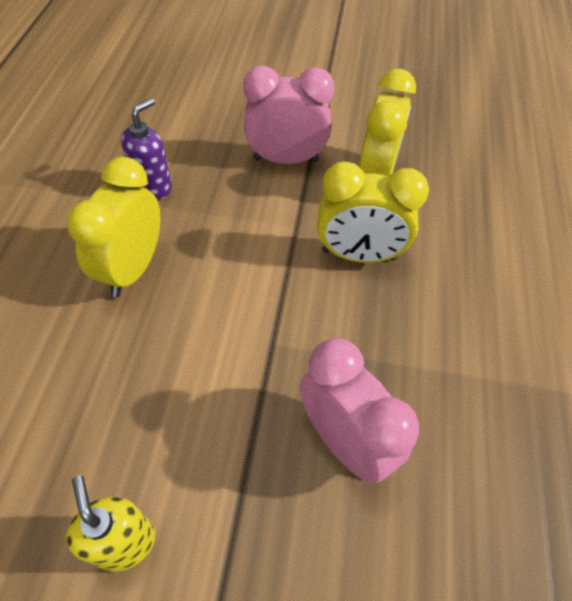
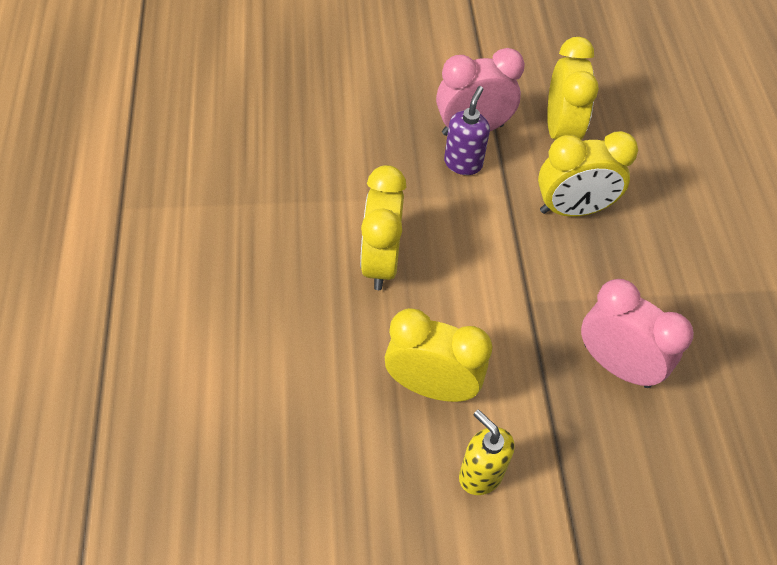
camera: 15 degrees left, 0 degrees up
(120, 416) = (431, 386): none -> yellow clock
(153, 187) = (361, 181): purple soap dispenser -> purple soap dispenser (463, 163)

